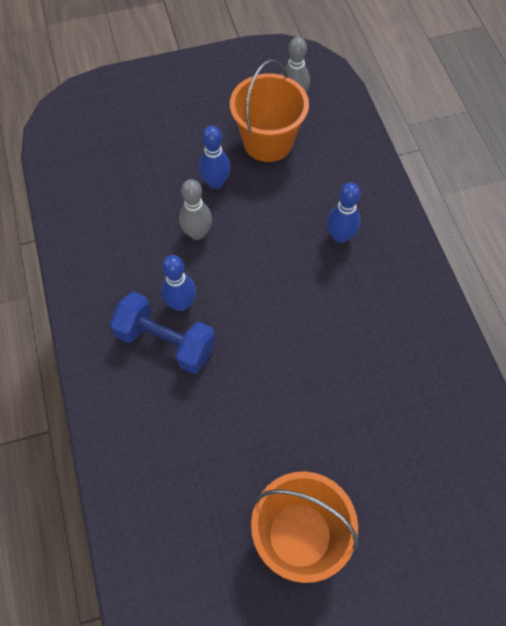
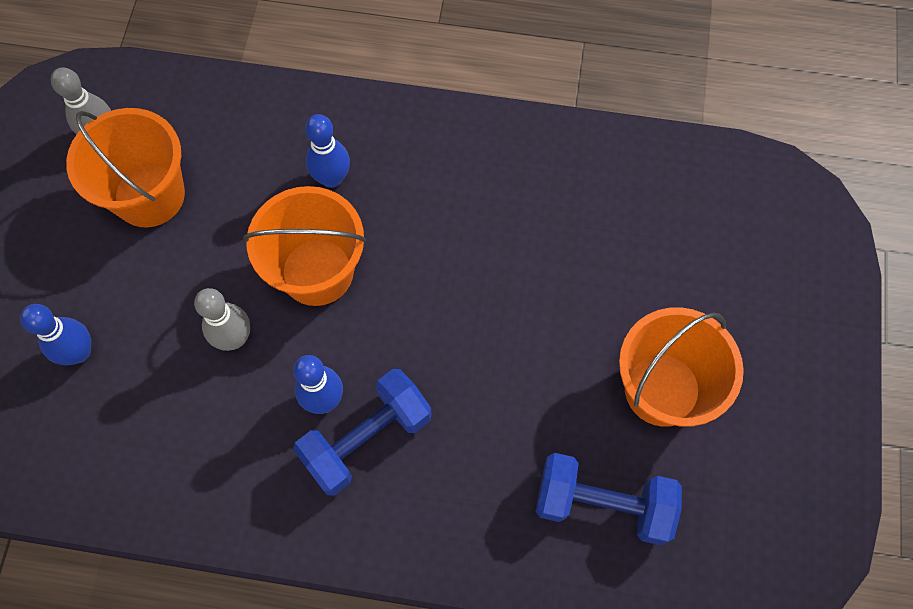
camera: 65 degrees left, 5 degrees up
(188, 525) = (602, 504): none -> blue dumbbell
(215, 183) = (172, 284): blue bowling pin -> blue bowling pin (79, 352)
(267, 258) = (317, 272): none -> orange bucket

